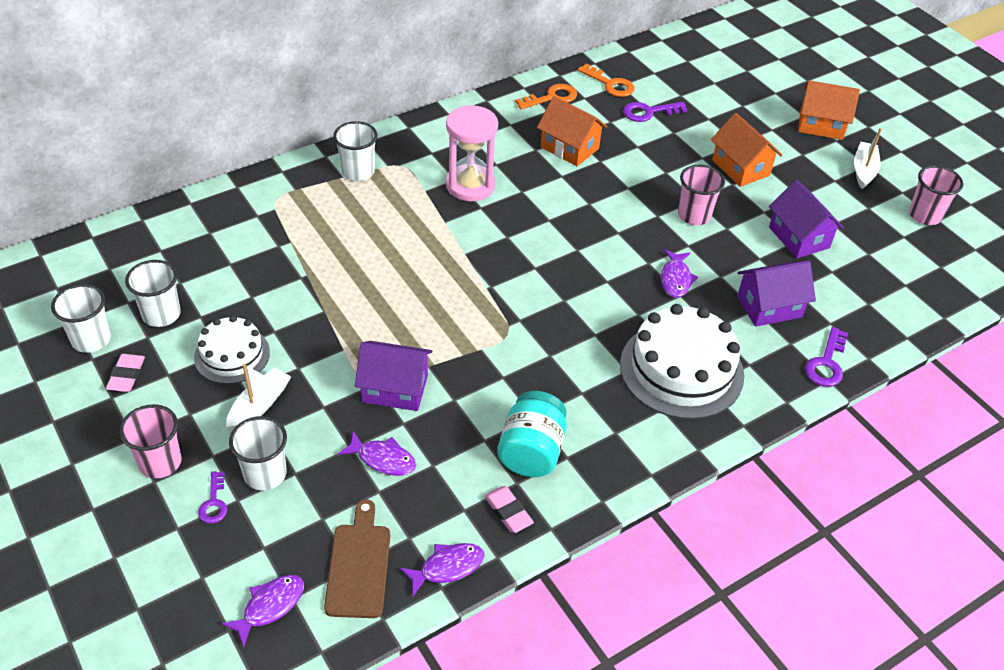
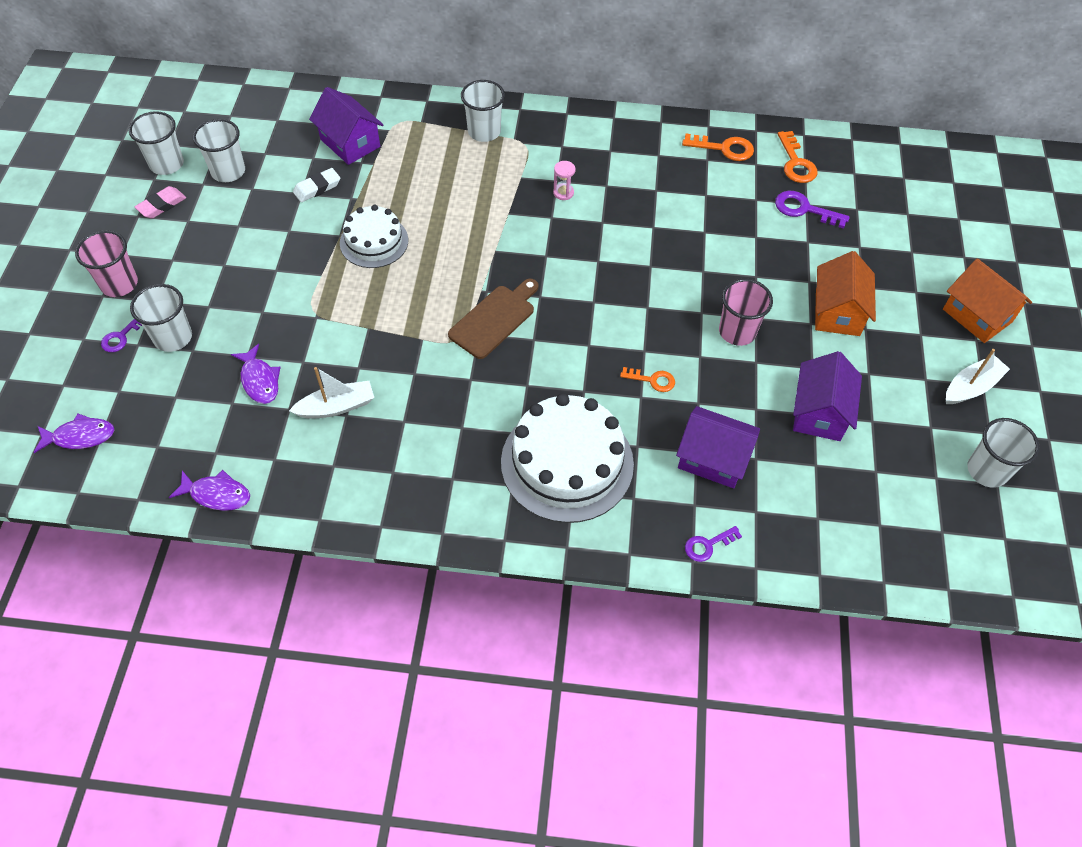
camera: 40 degrees right, 10 degrees up
(232, 355) = (242, 232): white cake -> white cake (374, 241)
(259, 405) = (221, 283): white boat -> white boat (336, 407)
(261, 285) = (317, 188): none -> white eraser
(358, 565) = (162, 448): brown cutting board -> brown cutting board (494, 319)
(395, 389) = (325, 330): purple house -> purple house (350, 143)
(470, 185) = (563, 193): pink hourglass -> pink hourglass, size x0.40
(508, 512) = (302, 483): pink eraser -> none
(531, 451) = (370, 448): turquoise jar -> none
(569, 148) = (689, 204): orange house -> none
(675, 279) = (652, 380): purple fish -> orange key
(826, 363) = (707, 545): purple key -> purple key, size x0.66
(924, 215) = (987, 470): pink cup -> white cup

